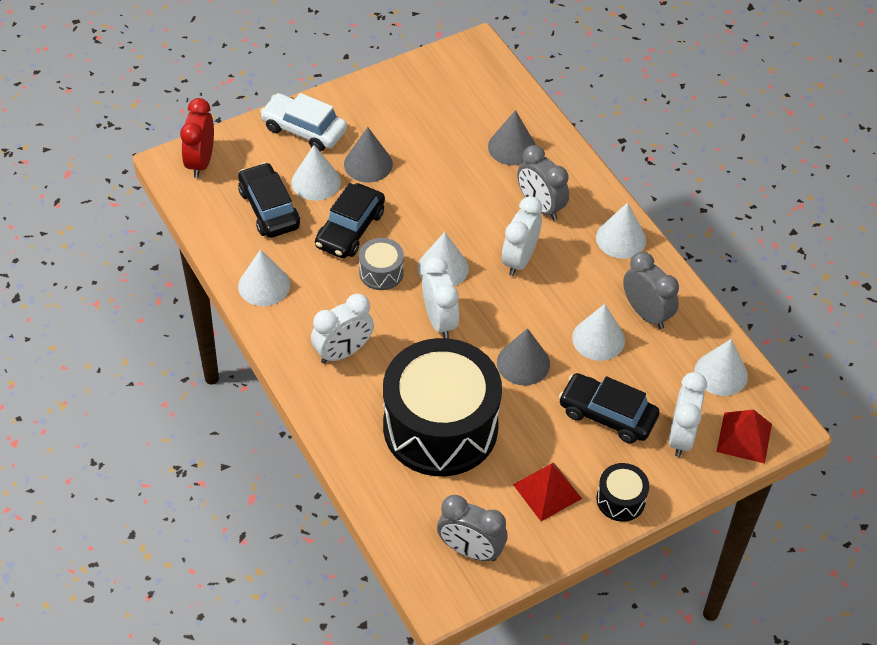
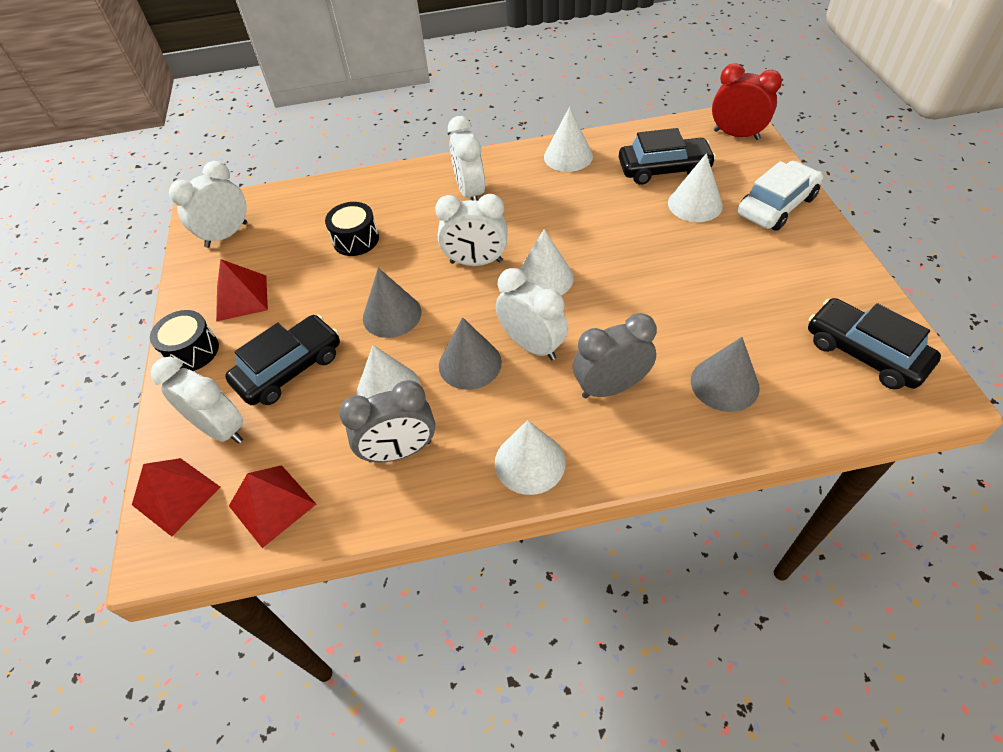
camera: 115 degrees right, 0 degrees up
(350, 229) = (620, 218): black car -> black car (864, 353)
(368, 164) = (715, 246): grey cone -> grey cone (470, 363)
(381, 272) = (555, 231): grey drum -> none
(440, 427) = (356, 240): black drum -> black drum, size x0.41
(470, 550) = (226, 235): grey clock -> white clock
(721, 373) = (272, 505): white cone -> red pyramid

